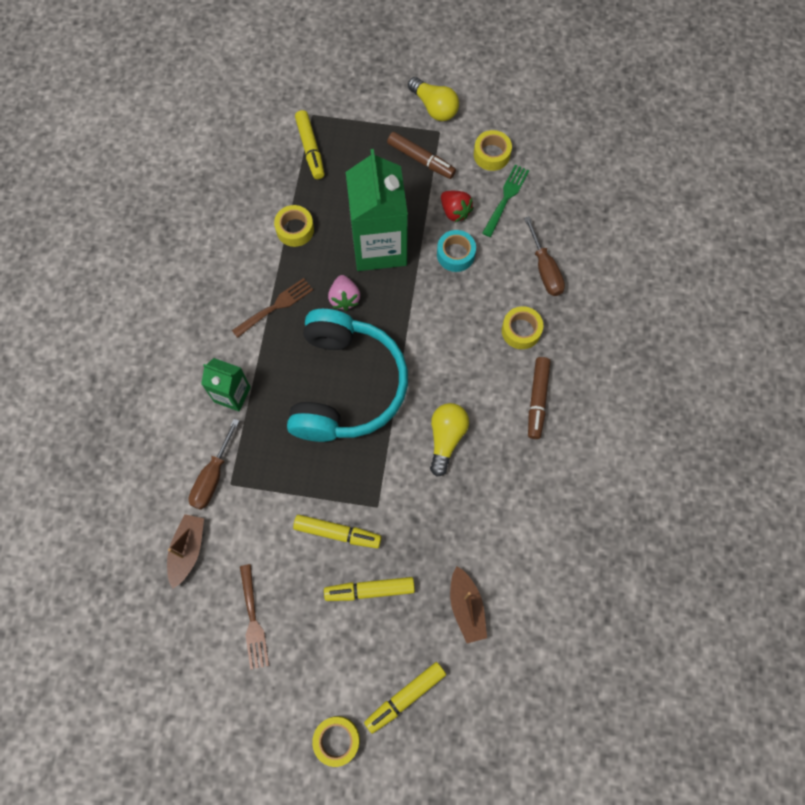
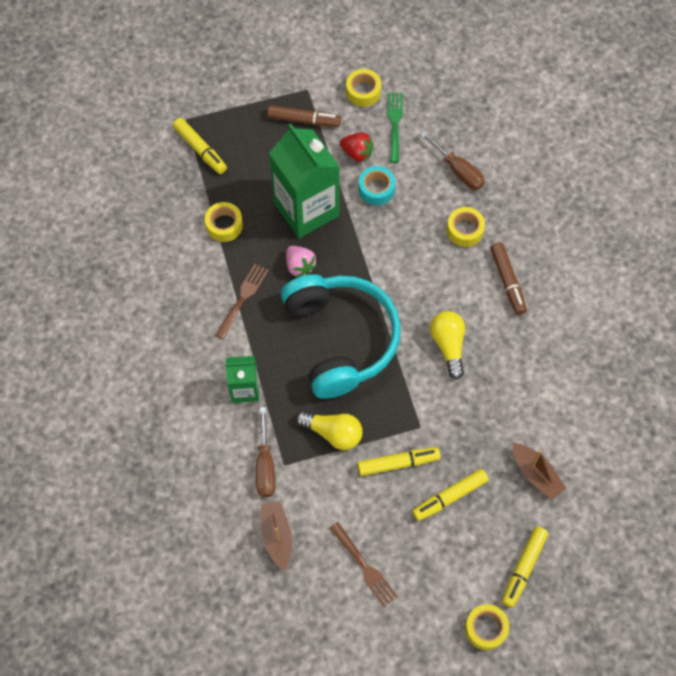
camera: 25 degrees left, 5 degrees down
(434, 107) = (292, 70): yellow light bulb -> yellow light bulb (333, 433)

